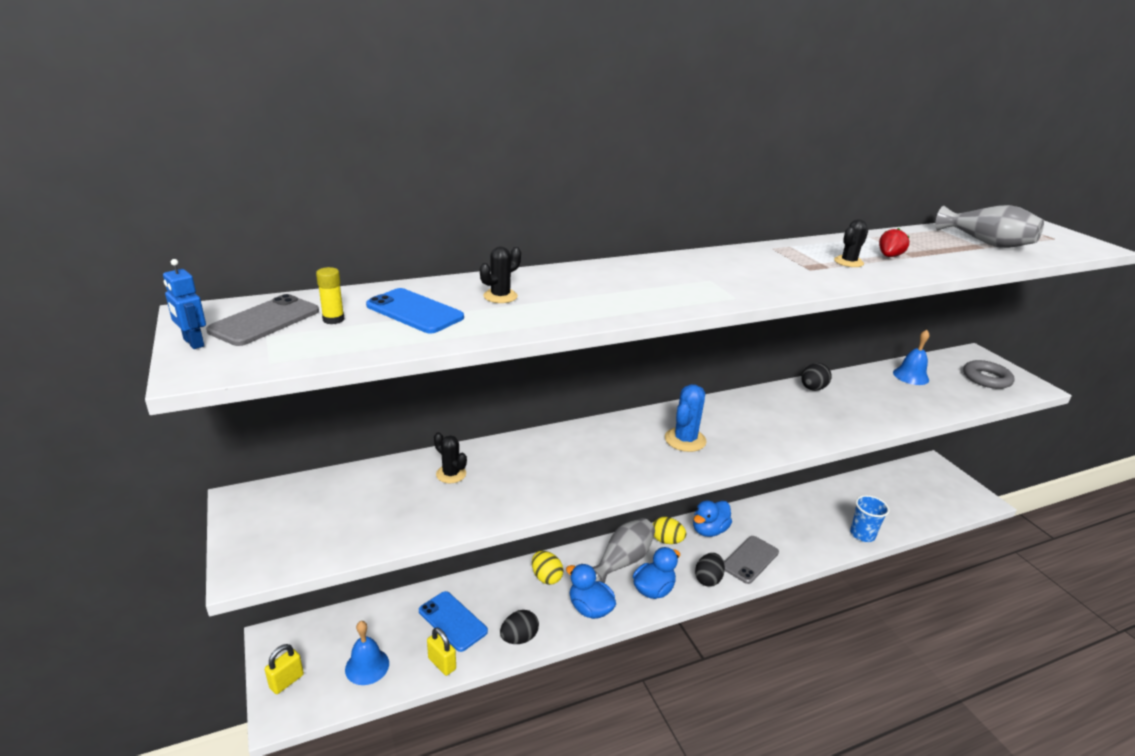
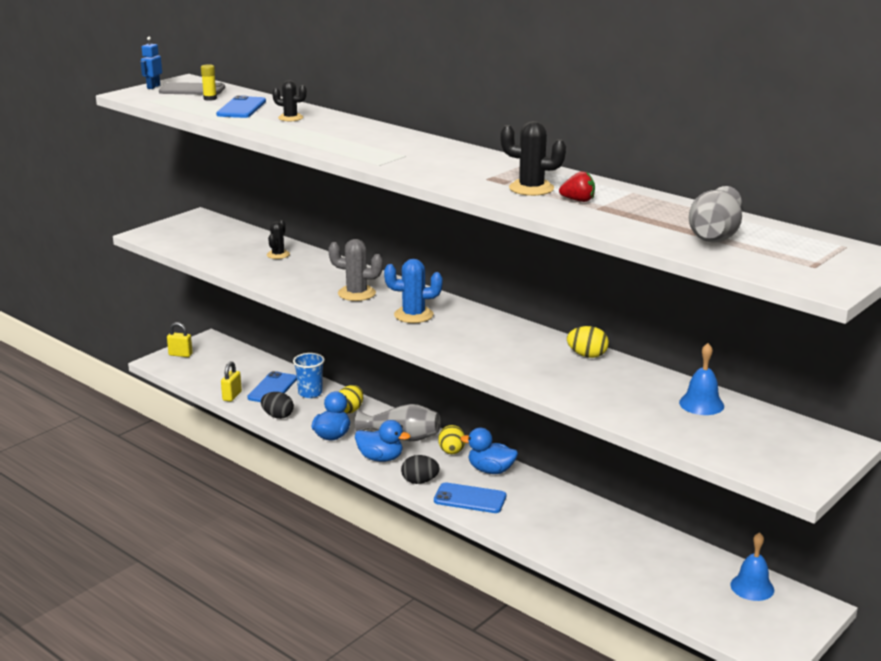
camera: 65 degrees right, 5 degrees down
(367, 666) = (210, 373): blue bell -> blue bell (752, 587)
(608, 455) = (356, 293): none -> grey cactus
(750, 559) = (470, 499): grey phone -> blue phone
(812, 388) = (587, 355): black egg -> yellow egg
(848, 262) = (531, 188): black cactus -> black cactus, size x1.53
(862, 534) = (586, 561): blue cup -> blue cup (310, 393)
(986, 378) = (770, 450): grey ring -> none

